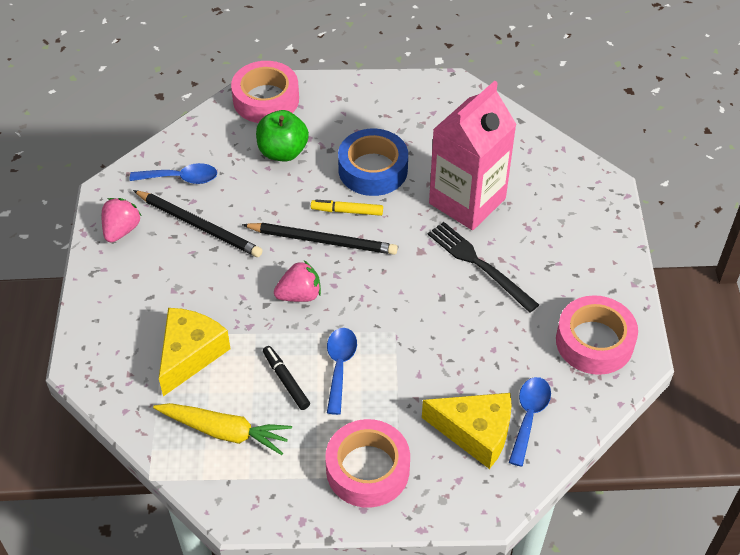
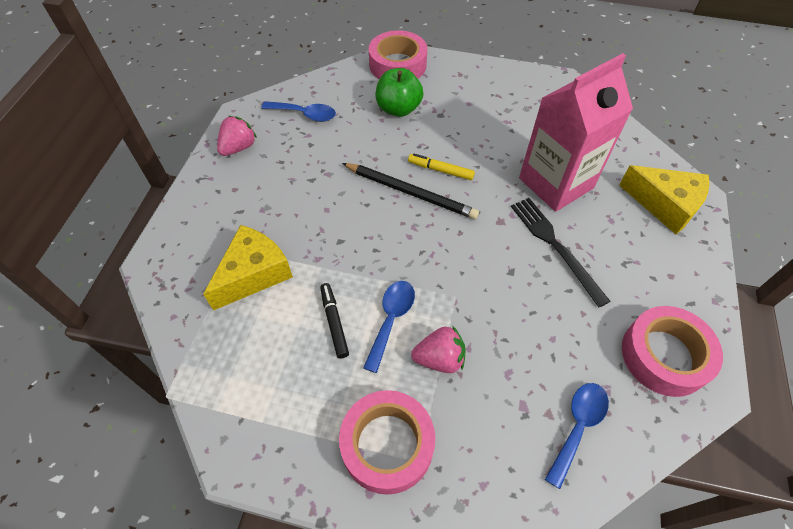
camera: 15 degrees right, 5 degrees up
(199, 225) = (305, 157): black pencil -> none
(225, 431) = (257, 362): yellow carrot -> none
(299, 295) = (374, 239): pink strawberry -> pink strawberry (439, 359)
(373, 169) = (474, 138): blue tape -> none
(475, 432) = (514, 431): yellow cheese -> yellow cheese (665, 205)

